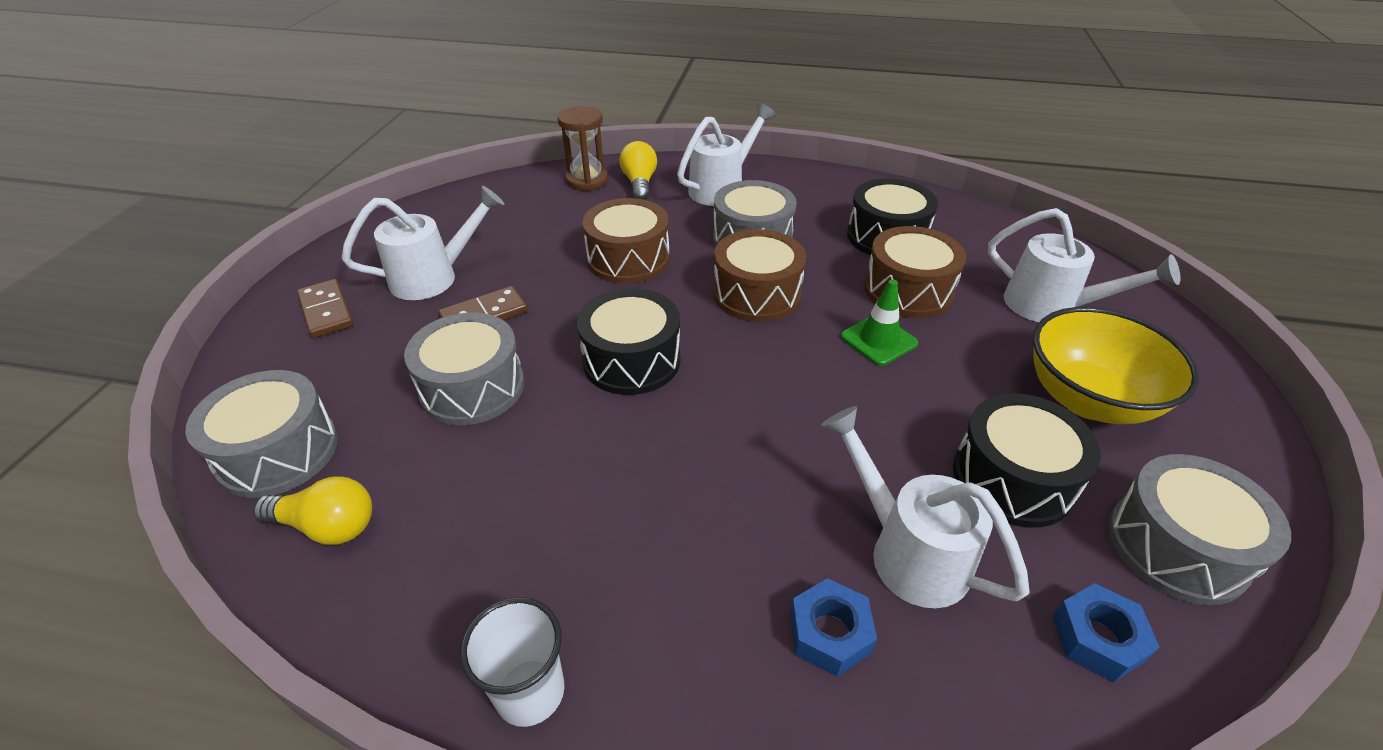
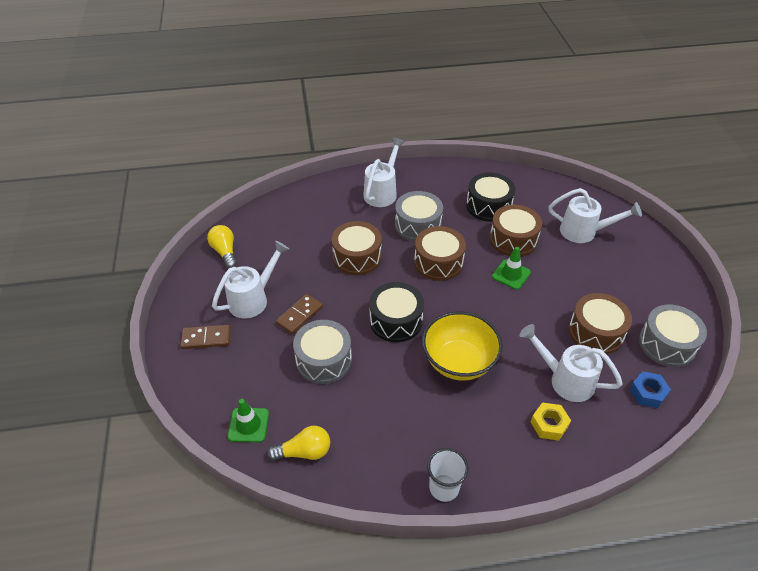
camera: 20 degrees left, 5 degrees up
(278, 452) = (248, 425): grey drum -> green traffic cone
(327, 311) = (206, 338): brown domino -> brown domino turned 45 degrees counterclockwise
(587, 180) = (298, 205): brown hourglass -> none
(639, 183) = (331, 200): yellow light bulb -> yellow light bulb (225, 252)
(829, 633) = (549, 424): blue nut -> yellow nut
(1012, 478) = (595, 332): black drum -> brown drum
(1088, 399) = (615, 282): yellow bowl -> yellow bowl (459, 362)

